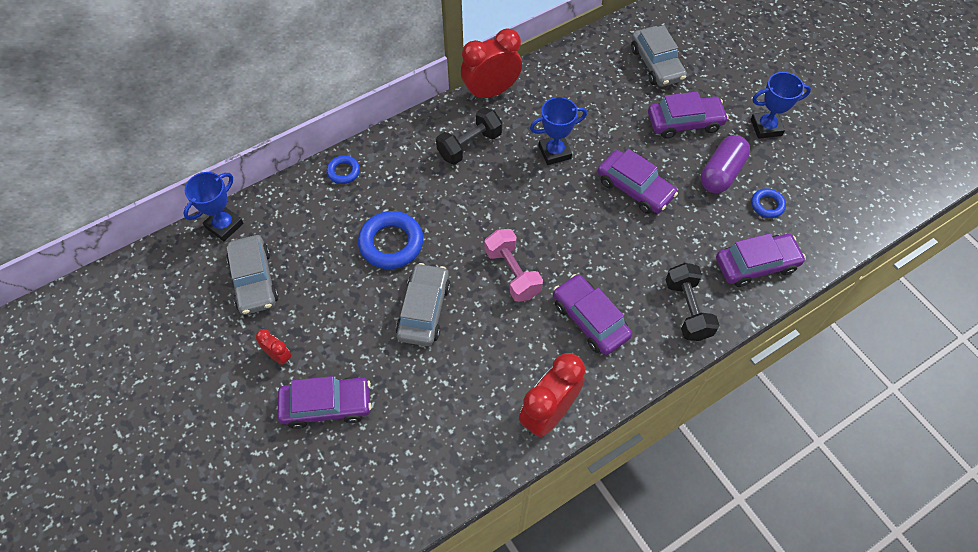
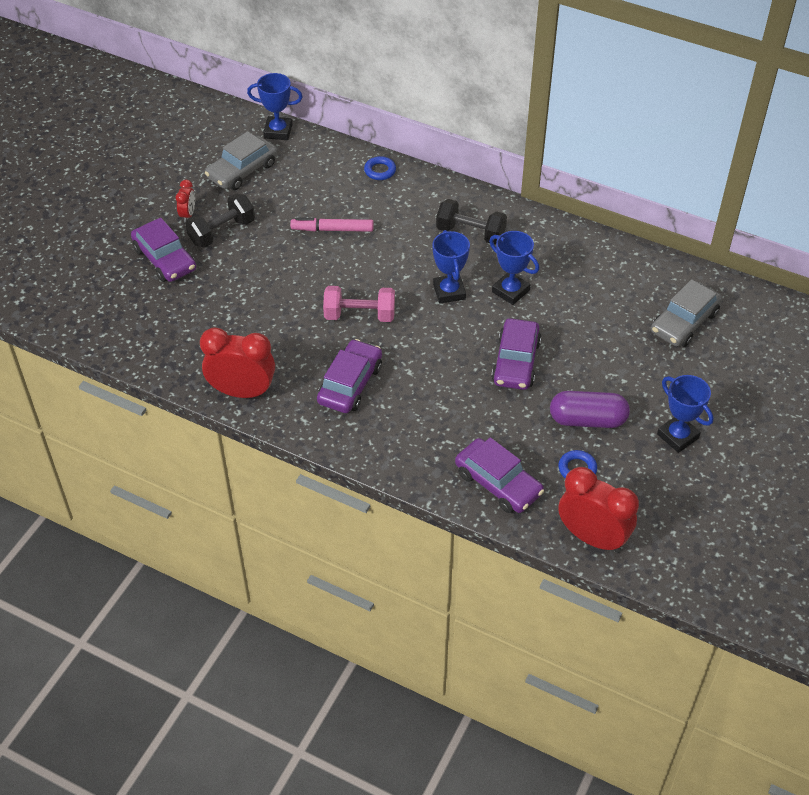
camera: 60 degrees right, 10 degrees down
(391, 243) = (332, 229): blue ring -> pink marker
(424, 310) = (284, 276): grey car -> none
(491, 92) = (542, 221): red clock -> red clock (592, 537)
(512, 273) = (359, 315): pink dumbbell -> pink dumbbell turned 60 degrees clockwise
(527, 194) = (449, 292): none -> blue trophy
(684, 122) = (627, 370): purple car -> none
(687, 309) = (409, 448): black dumbbell -> black dumbbell (222, 232)

